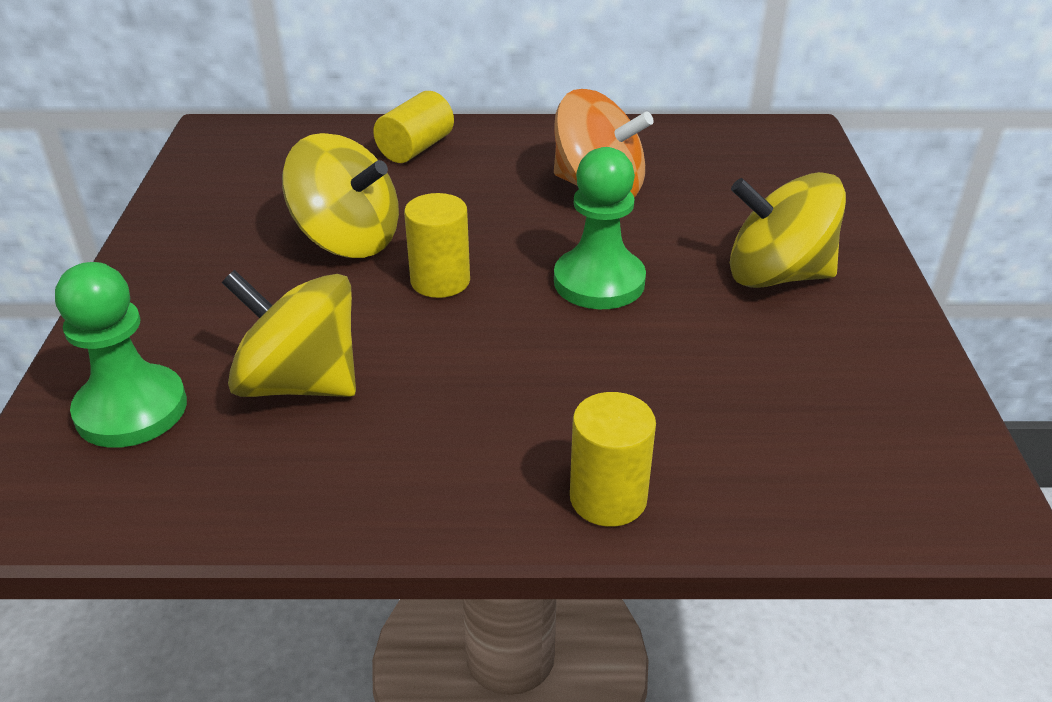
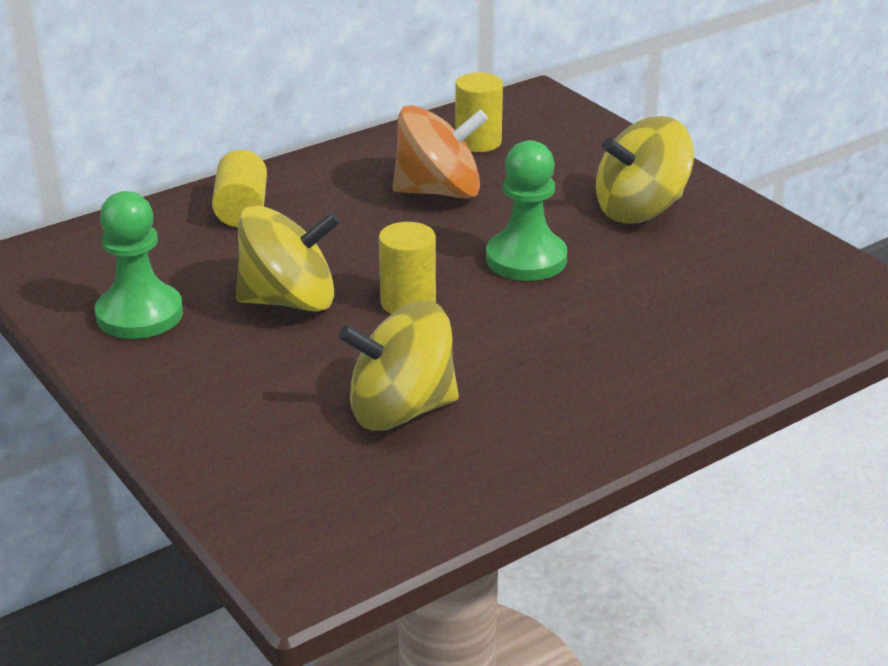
camera: 35 degrees left, 5 degrees down
(131, 409) = (296, 481): green pawn -> green pawn (139, 314)
(608, 498) = (696, 386): yellow cylinder -> yellow cylinder (478, 142)

